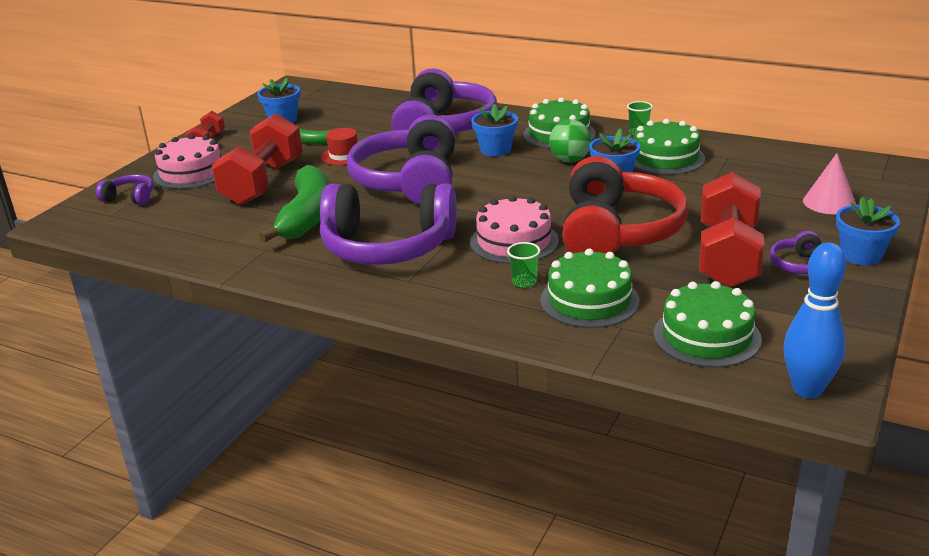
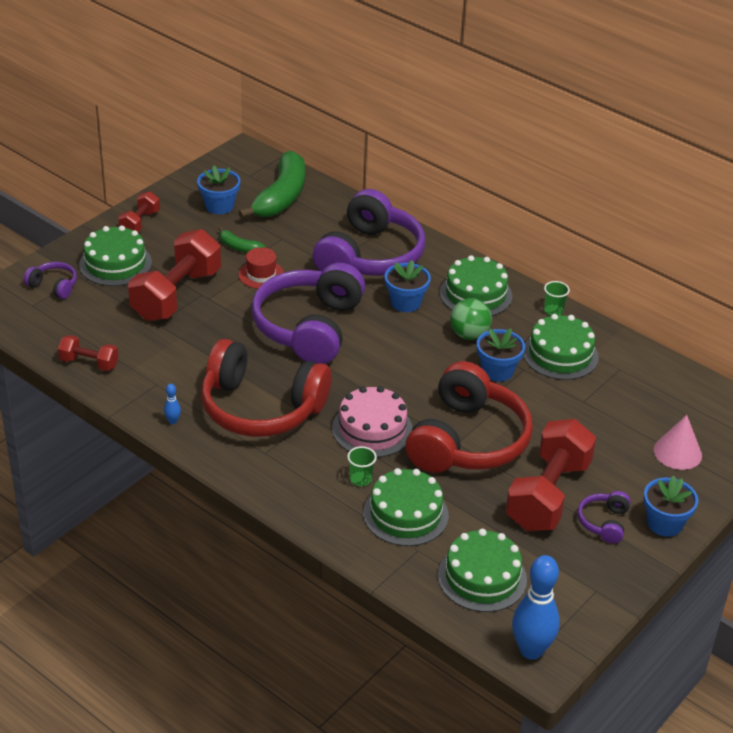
camera: 10 degrees right, 10 degrees up
(185, 246) = (89, 363): none -> red dumbbell
(191, 172) = (115, 264): pink cake -> green cake
(295, 274) = (173, 421): none -> blue bowling pin
(307, 216) = (203, 350): green banana -> green banana (281, 196)
(387, 247) = (261, 407): purple headphones -> red headphones

